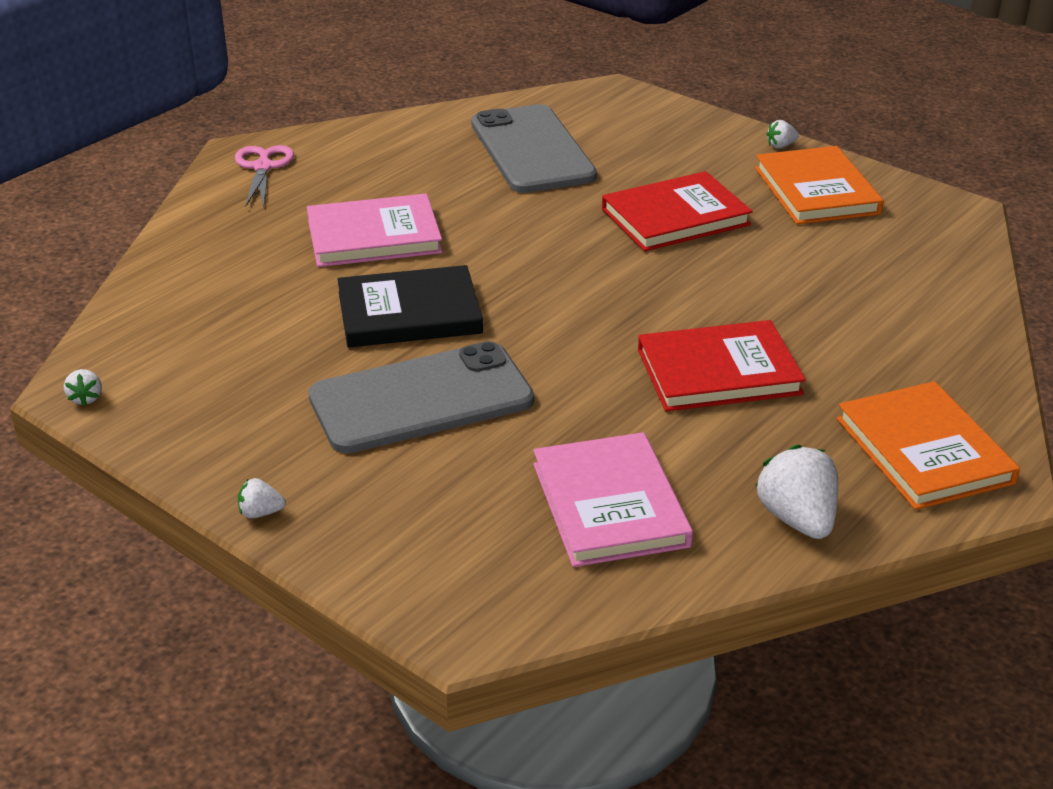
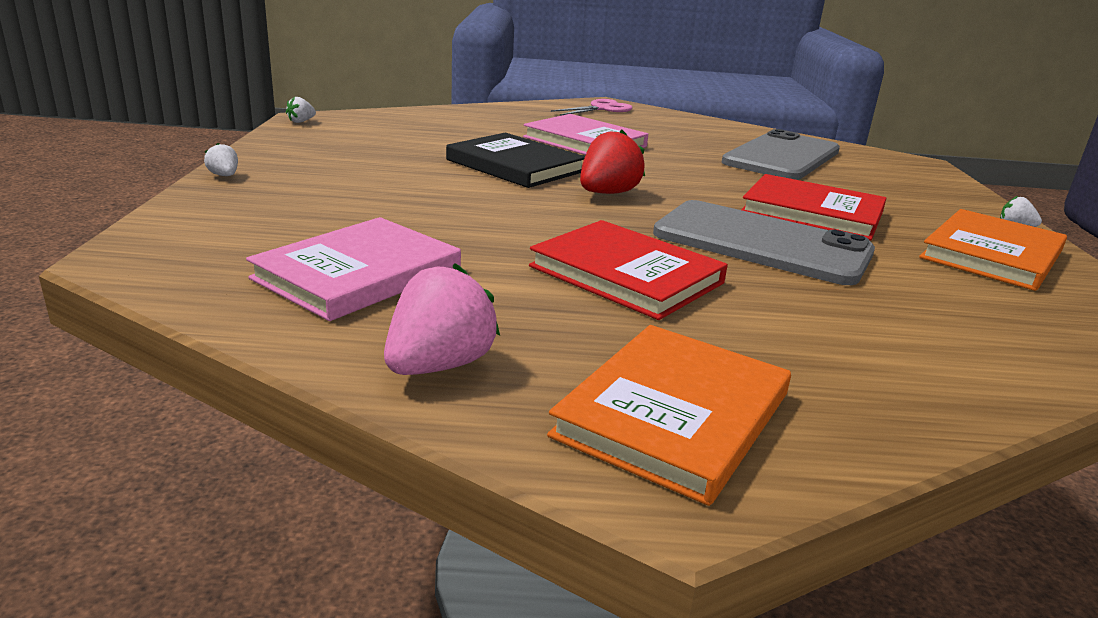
camera: 50 degrees right, 10 degrees down
(421, 399) = (416, 188): grey phone -> grey phone (761, 243)
(538, 296) = (607, 193): none -> red strawberry
(797, 519) = (439, 365): white strawberry -> pink strawberry

